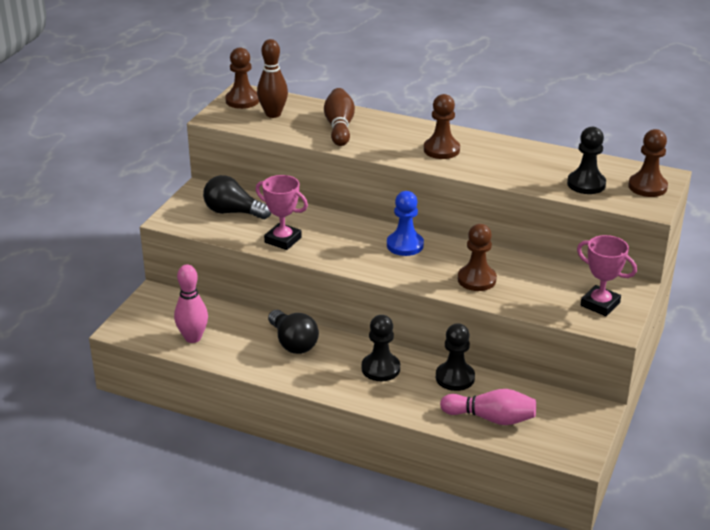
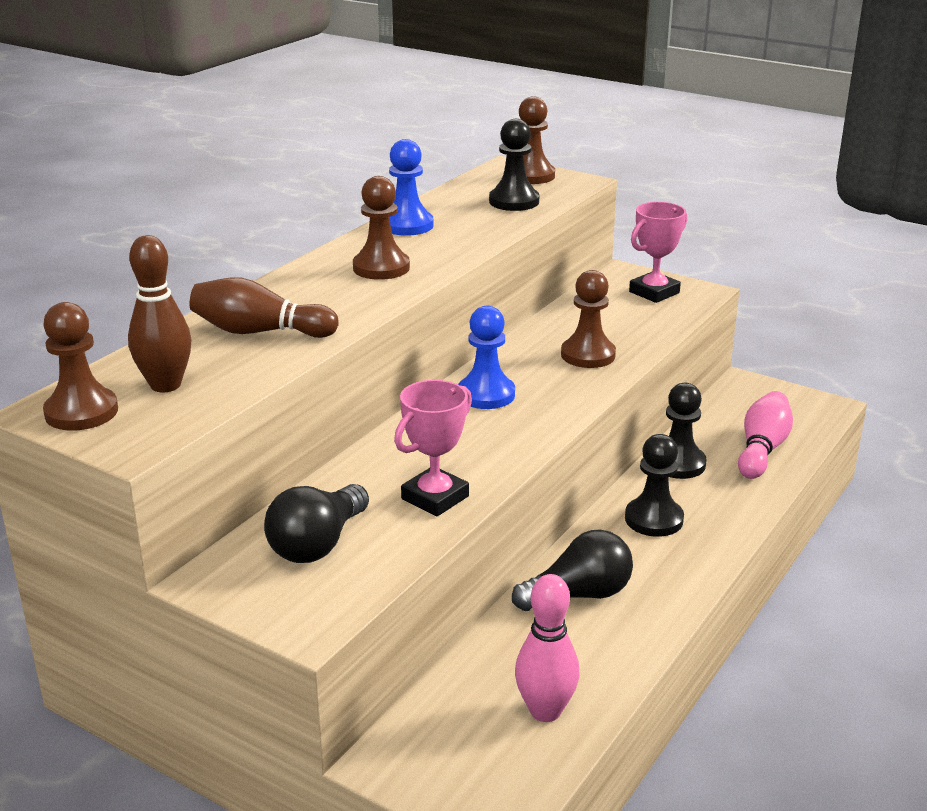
camera: 80 degrees left, 5 degrees down
(516, 150) = (407, 225): none -> blue pawn

